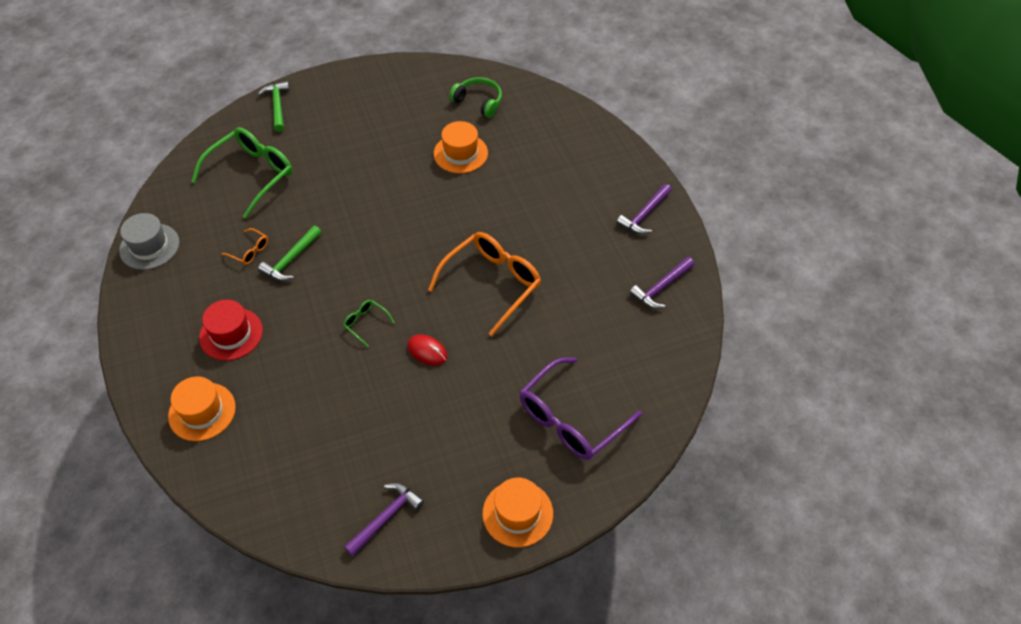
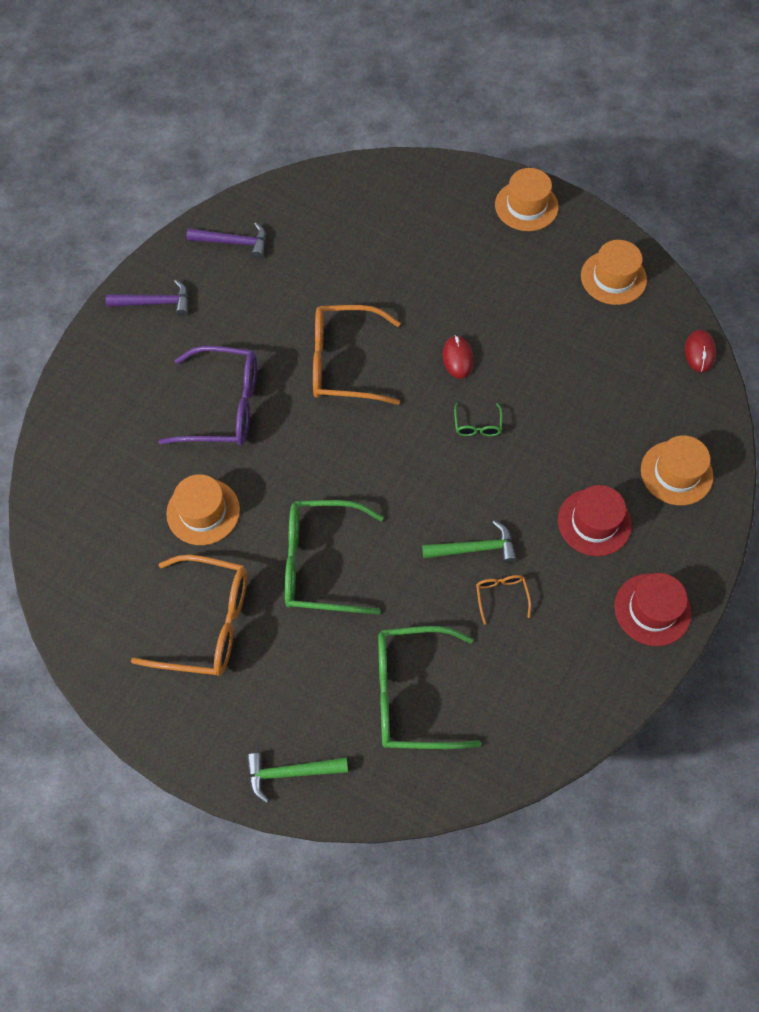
camera: 130 degrees left, 10 degrees up
(149, 246) = (588, 699): grey hat -> none
(149, 318) = (652, 609): none -> red hat
(261, 518) = (699, 352): none -> red mouse
(277, 106) = (290, 772): green hammer -> green hammer turned 45 degrees clockwise
(369, 184) = (320, 563): none -> green glasses
(386, 518) = (613, 278): purple hammer -> orange hat
(392, 119) = (207, 623): none -> orange glasses
(478, 102) = (107, 555): green headphones -> none
(570, 419) = (421, 223): purple glasses -> purple glasses (224, 406)

